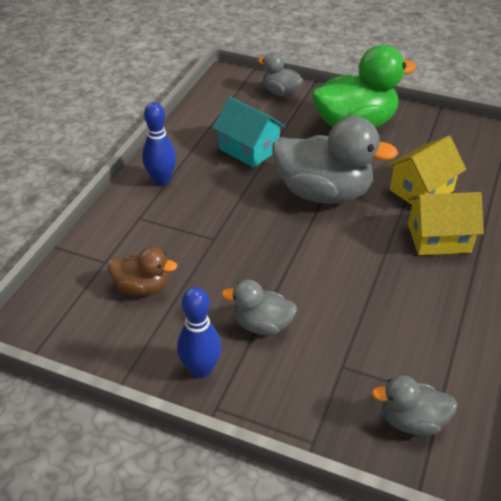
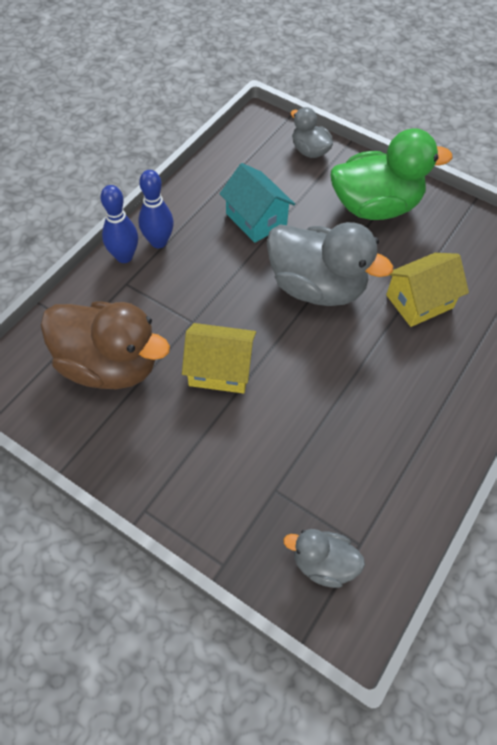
camera: 10 degrees right, 15 degrees up
(142, 287) = (109, 365): brown duck -> brown duck, size x1.94
(201, 369) = (141, 466): blue bowling pin -> blue bowling pin (124, 256)
(262, 325) = (211, 429): grey duck -> none
(438, 238) = (418, 364): yellow house -> yellow house (220, 369)

